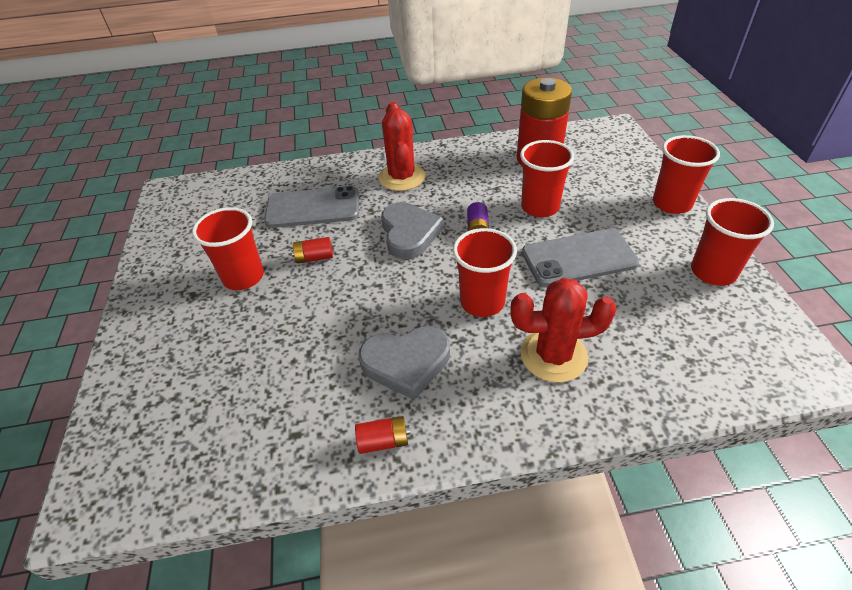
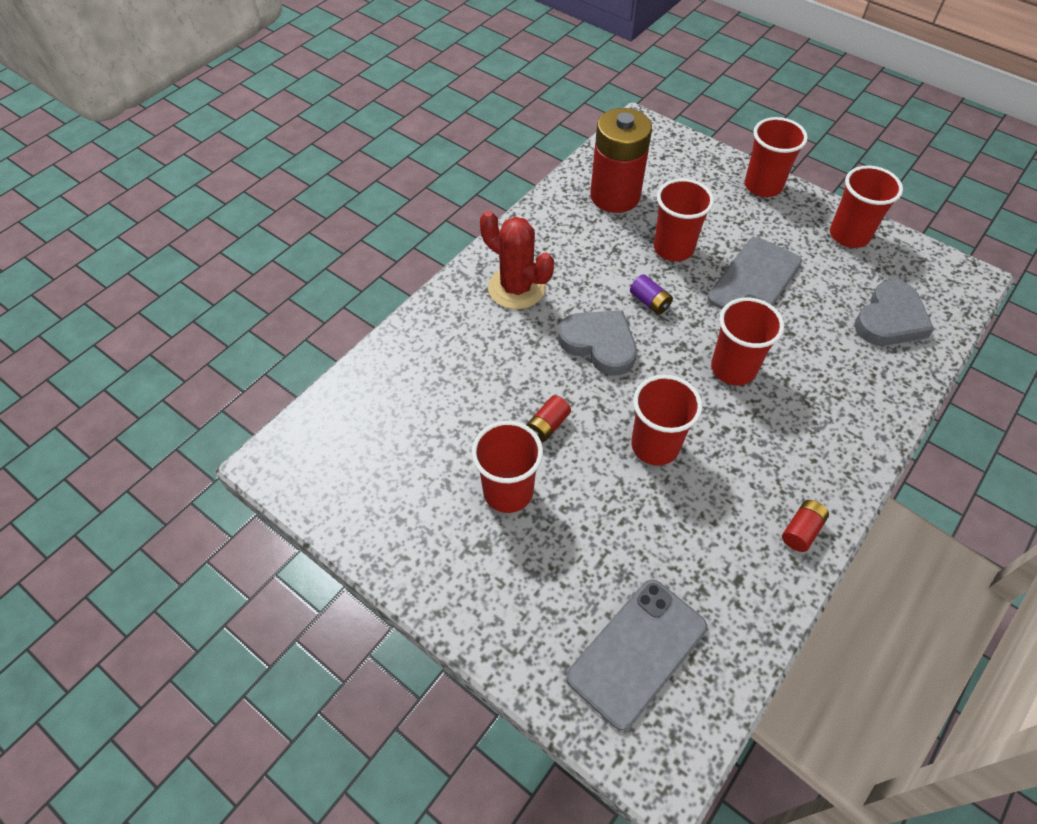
camera: 45 degrees left, 10 degrees up
(313, 208) = (473, 376): grey phone -> grey phone (637, 652)
(360, 312) = (655, 446): none -> red cup
(406, 363) = (742, 460): grey heart -> grey heart (890, 319)
(553, 355) = (827, 377): red cactus -> none

